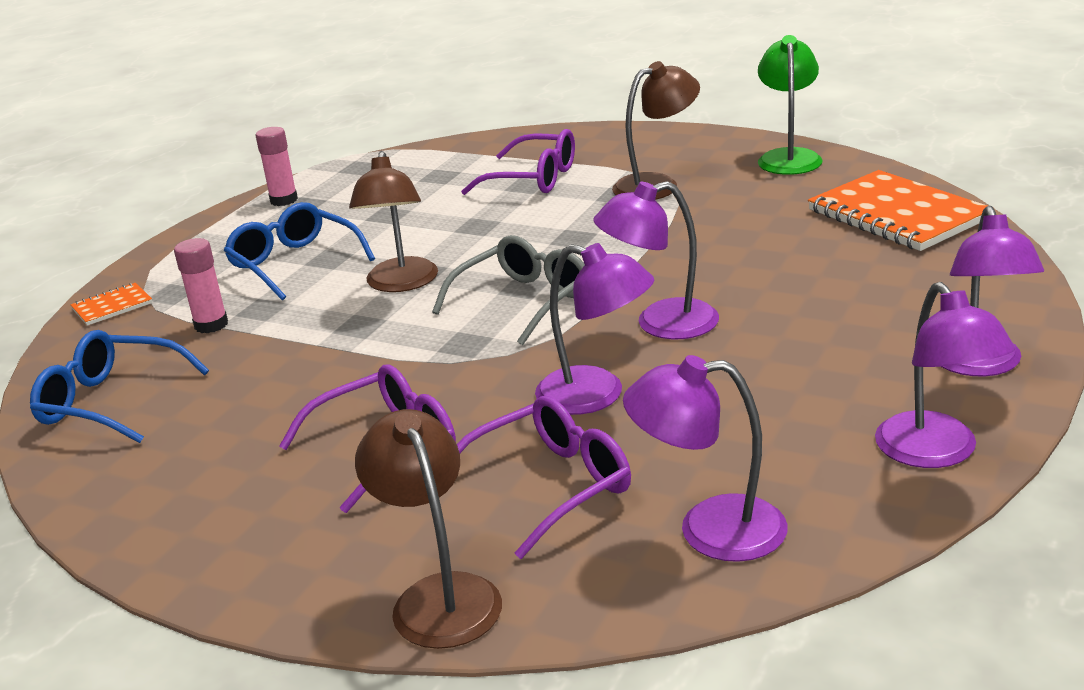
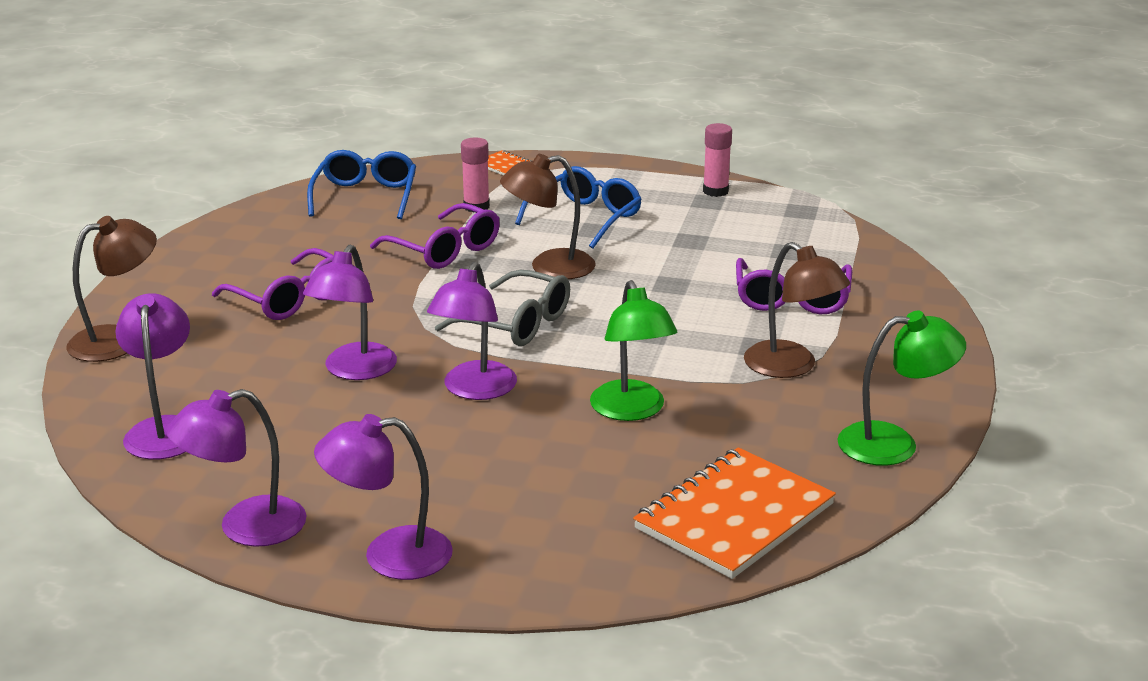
camera: 75 degrees right, 0 degrees up
(550, 486) = (231, 364): purple glasses -> purple glasses (445, 250)
(661, 324) = (474, 390): purple lamp -> purple lamp turned 135 degrees counterclockwise
(719, 249) = (631, 410): none -> green lamp

